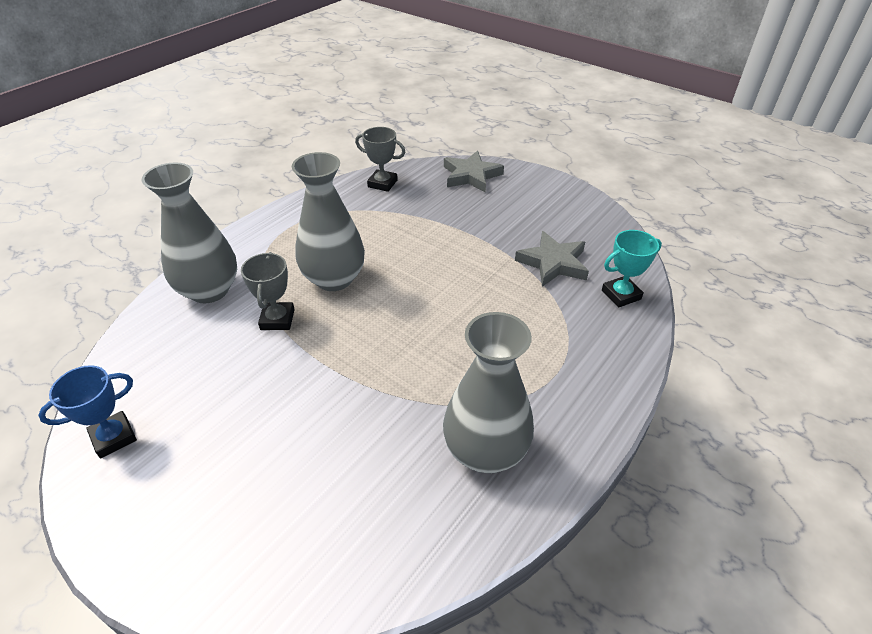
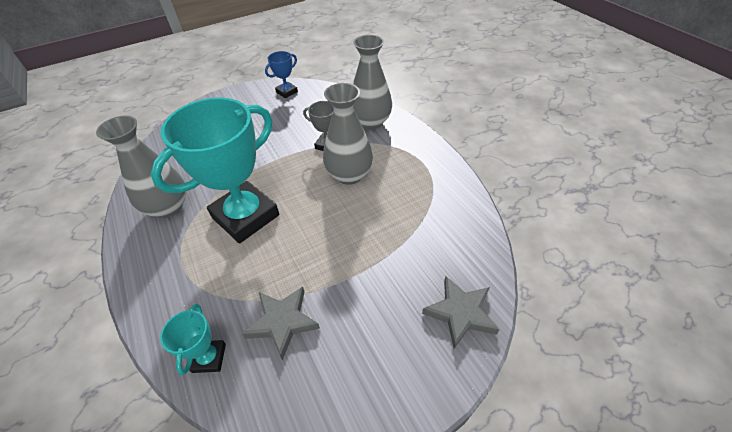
camera: 115 degrees right, 5 degrees up
(114, 437) = (287, 92): blue trophy -> blue trophy turned 60 degrees clockwise
(382, 183) = (467, 231): grey trophy -> none
(451, 348) = (245, 216): none -> turquoise trophy

